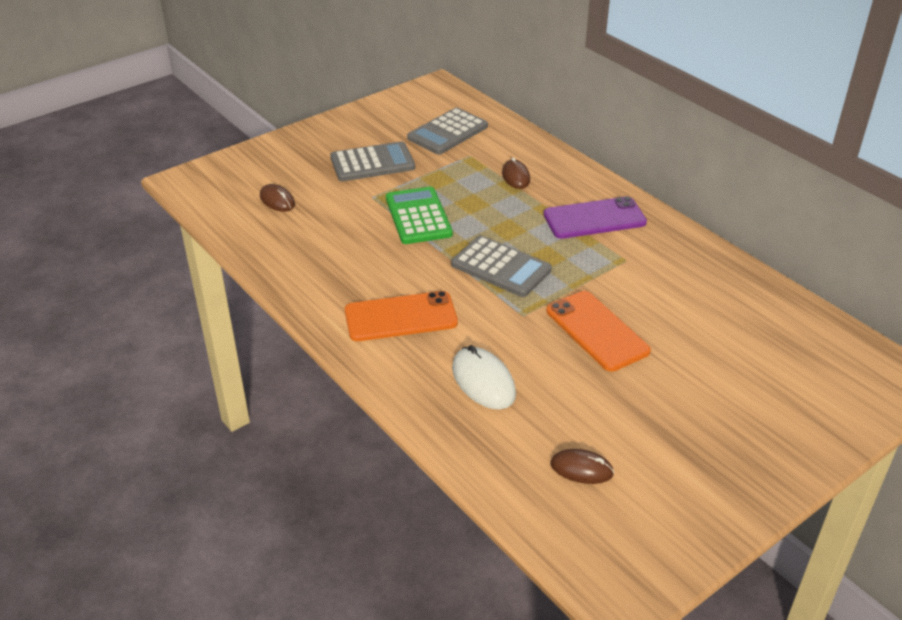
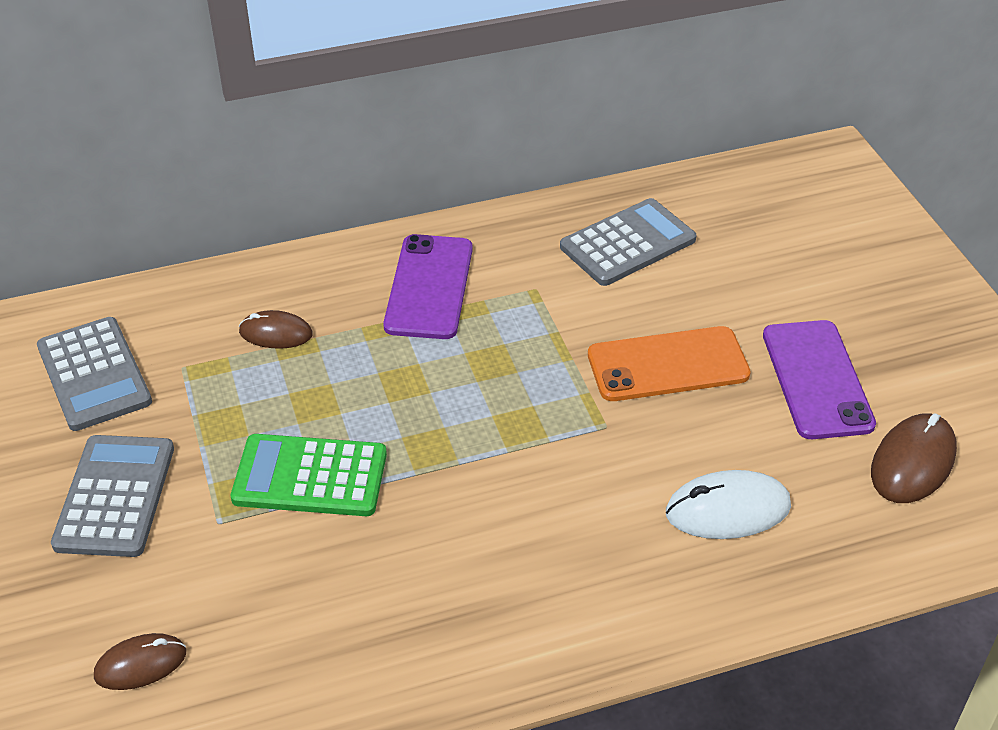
camera: 70 degrees left, 5 degrees up
(400, 317) = (553, 565): orange phone -> none
(501, 267) = (489, 417): grey calculator -> grey calculator (627, 243)
(581, 469) = (913, 462): brown mouse -> brown mouse, size x1.52
(633, 406) = (817, 379): none -> purple phone

